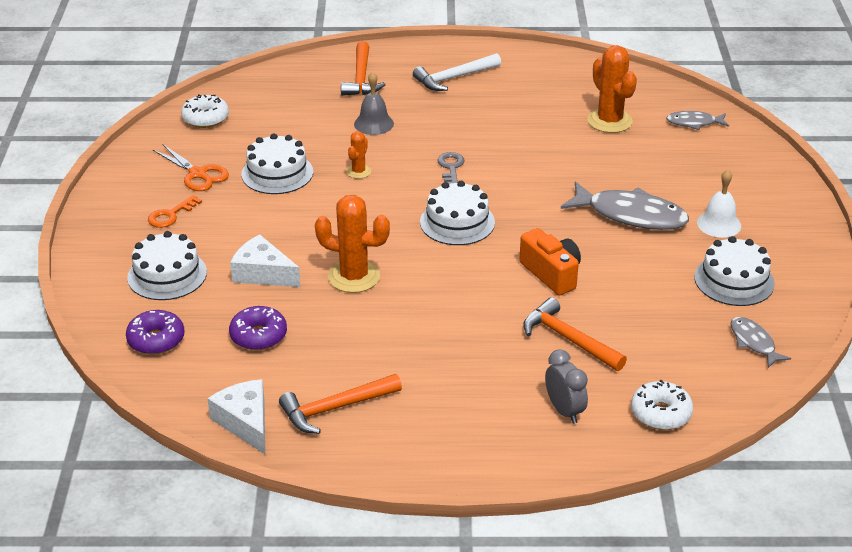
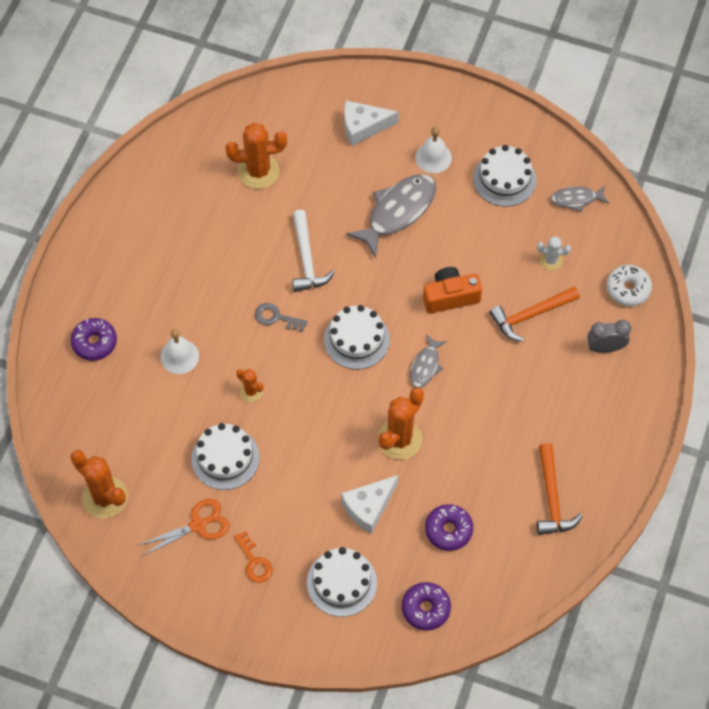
camera: 70 degrees left, 25 degrees up
(205, 118) = (105, 497): white donut -> orange cactus
(245, 422) = (546, 564): white cheese -> white cheese (363, 126)
(361, 78) = (94, 342): orange hammer -> purple donut
(374, 124) = (179, 356): grey bell -> white bell
(454, 78) = (132, 265): white hammer -> white hammer (307, 259)
(653, 340) = (551, 260): none -> white cactus
(694, 123) = (289, 111): grey fish -> grey fish (425, 366)

